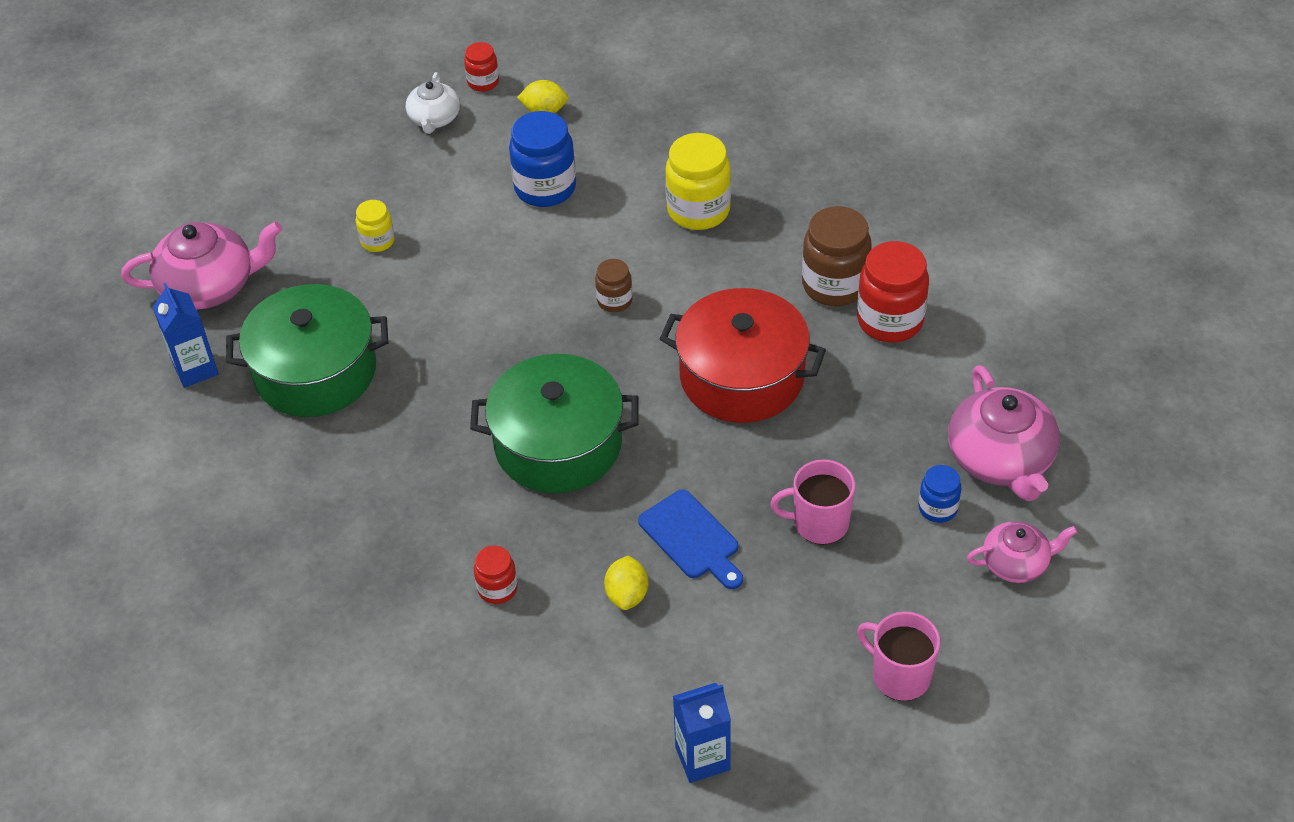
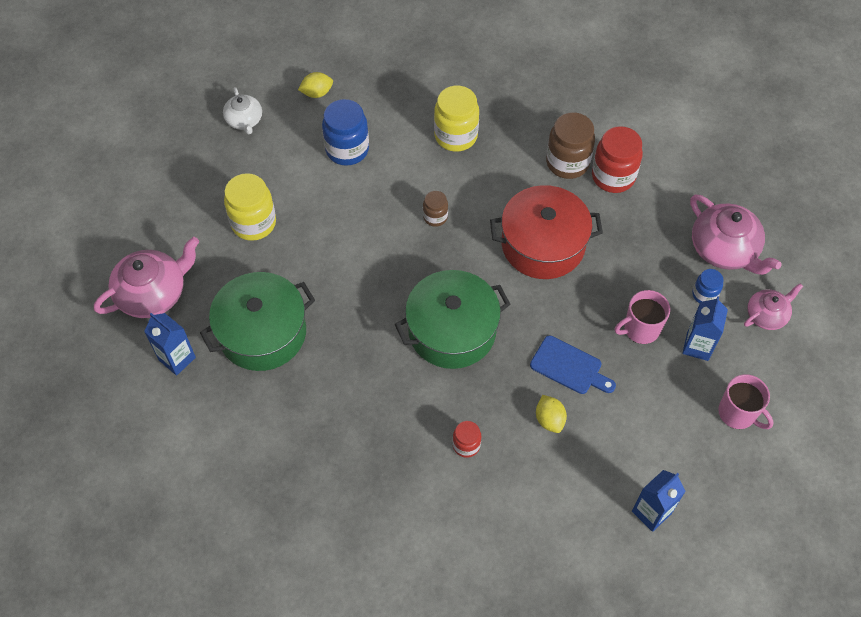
camera: 25 degrees left, 10 degrees up
(377, 241) = (253, 223): yellow jar -> yellow jar, size x1.84
(483, 82) = (264, 83): red jar -> none
(890, 570) = (697, 346): none -> blue carton
(899, 675) = (737, 413): pink mug -> pink mug turned 150 degrees counterclockwise

